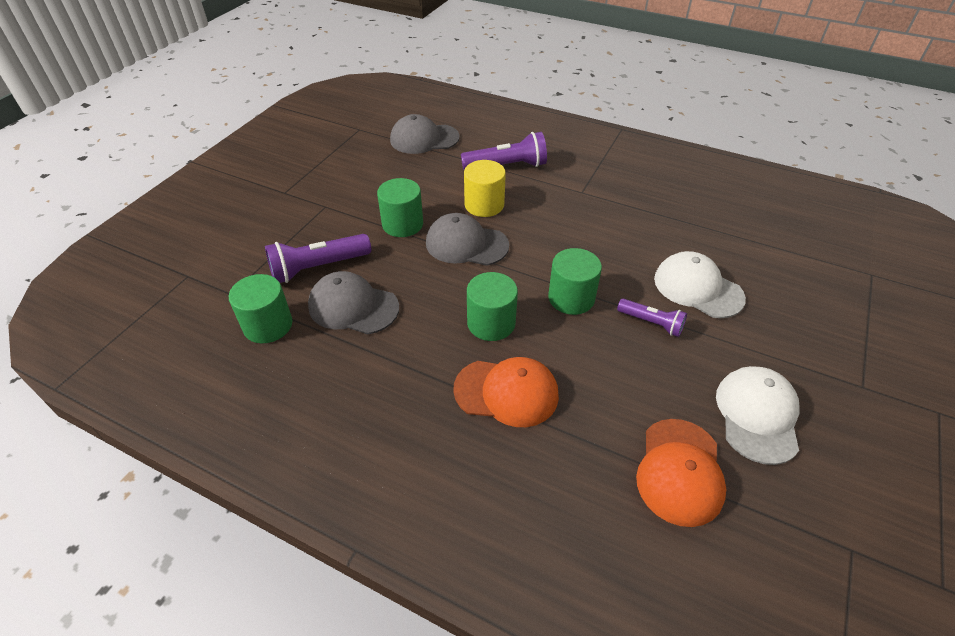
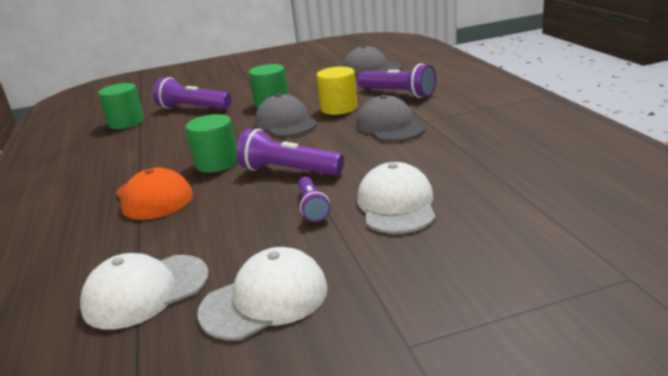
camera: 50 degrees right, 20 degrees down
(353, 307) = (172, 129): grey cap -> grey cap (389, 126)
(571, 298) = (289, 171): green cylinder -> purple flashlight
(680, 471) = (146, 291): orange cap -> white cap

